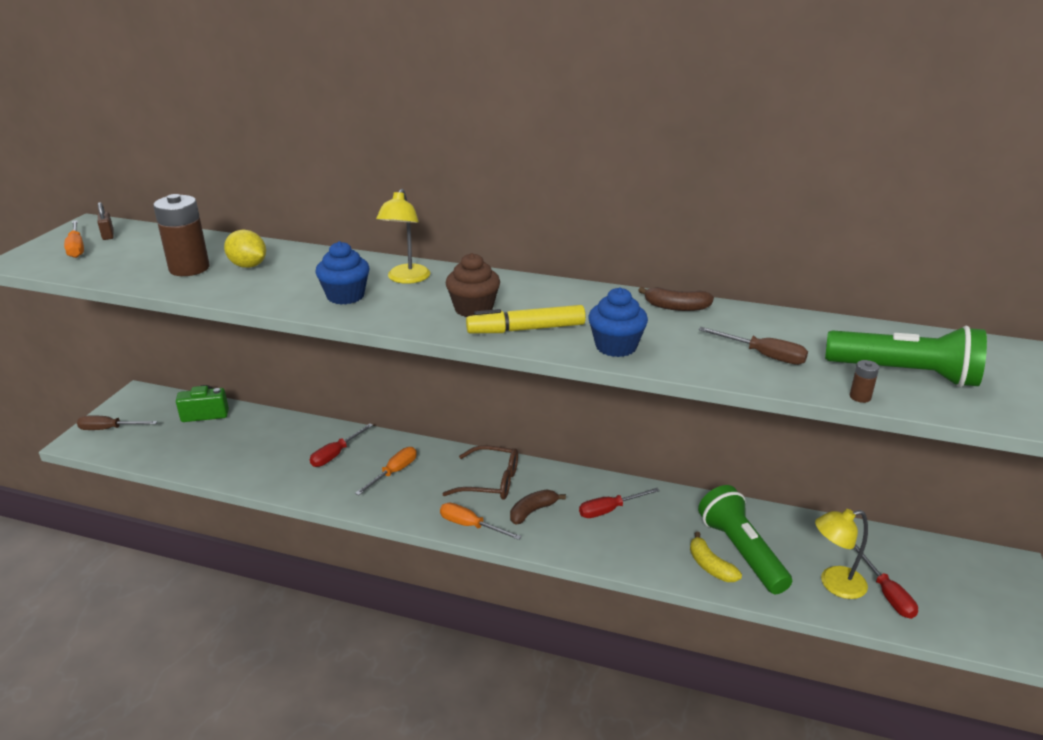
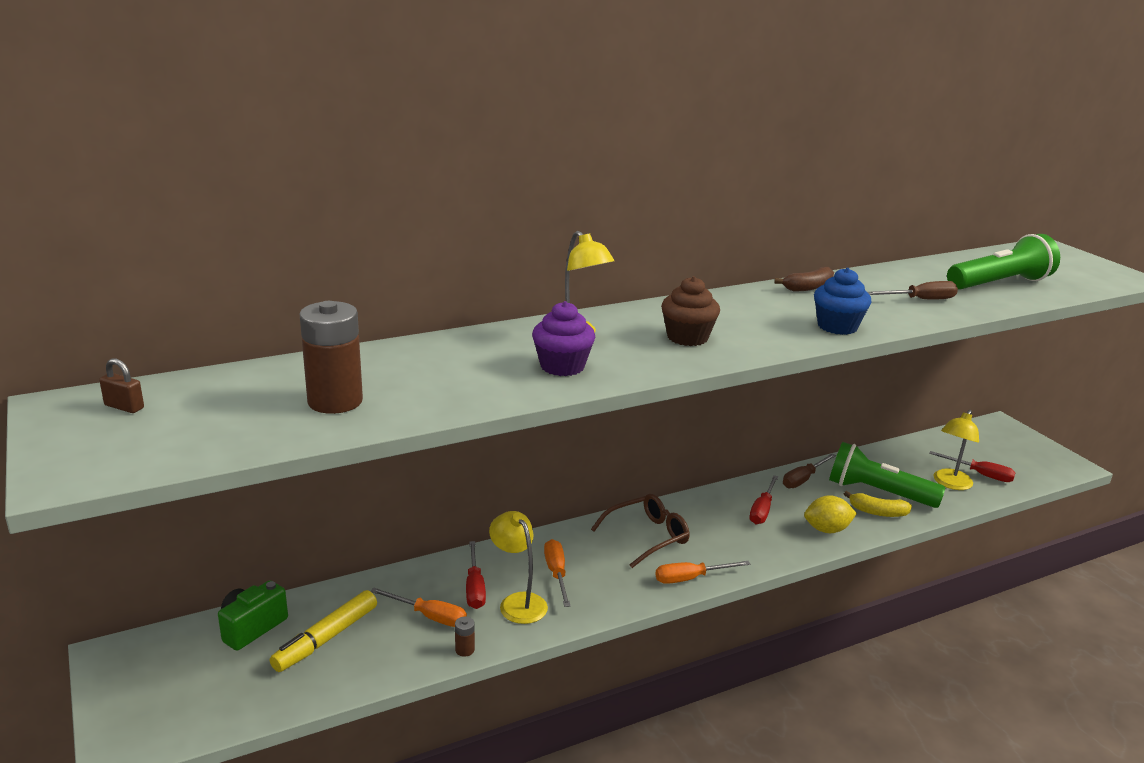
camera: 45 degrees left, 5 degrees down
(76, 248) = (116, 434): orange screwdriver -> orange screwdriver (429, 616)
(109, 429) = (144, 710): brown screwdriver -> brown screwdriver (803, 479)
(248, 266) = (396, 376): yellow lemon -> yellow lemon (827, 529)
(344, 477) = (518, 602): none -> yellow lamp
(345, 296) = (562, 366): blue cupcake -> purple cupcake
(526, 329) = (758, 337): yellow marker -> yellow marker (326, 638)
(532, 511) = (715, 541): brown banana -> none
(860, 397) = (1011, 305): brown battery -> brown battery (465, 650)

